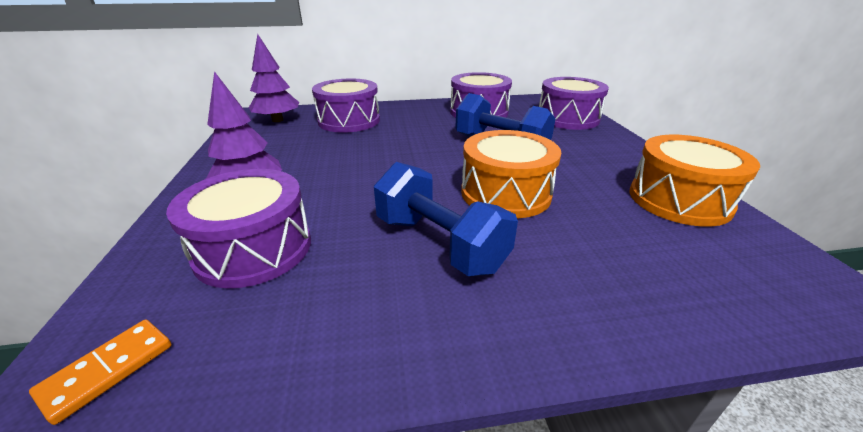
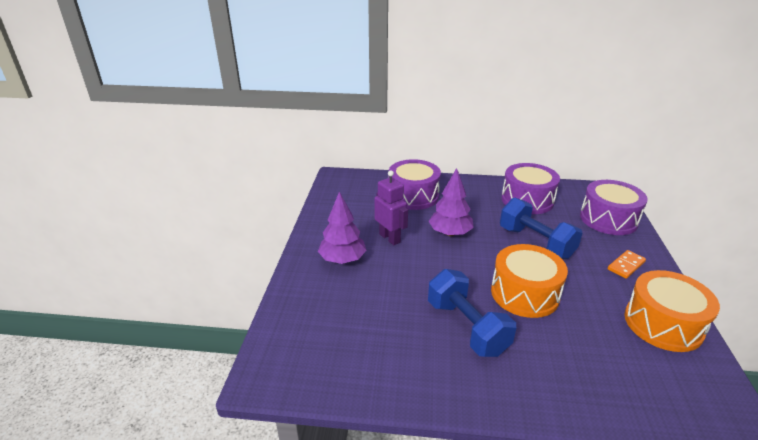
camera: 15 degrees right, 0 degrees up
(108, 370) = (285, 369): orange domino -> orange domino (626, 266)
(254, 249) = (349, 309): purple drum -> none
(277, 120) = (356, 187): purple tree -> purple tree (450, 233)
(320, 160) = (390, 238): none -> purple robot

